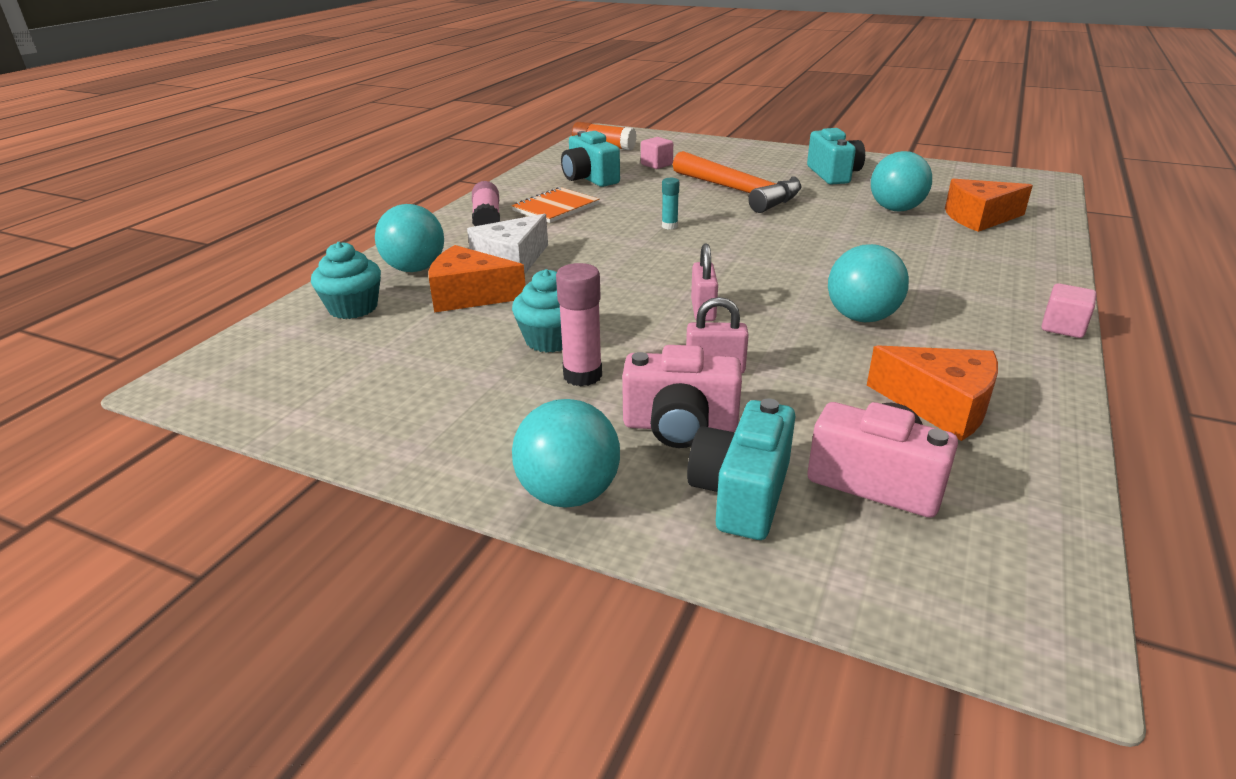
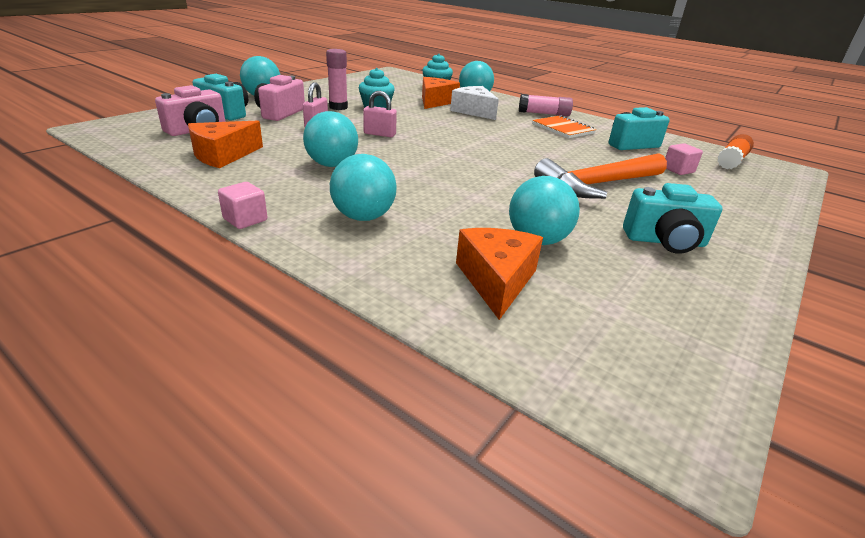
camera: 100 degrees right, 0 degrees up
(669, 226) = (517, 149): turquoise glue stick -> none
(963, 275) = (363, 217): none -> turquoise ball

